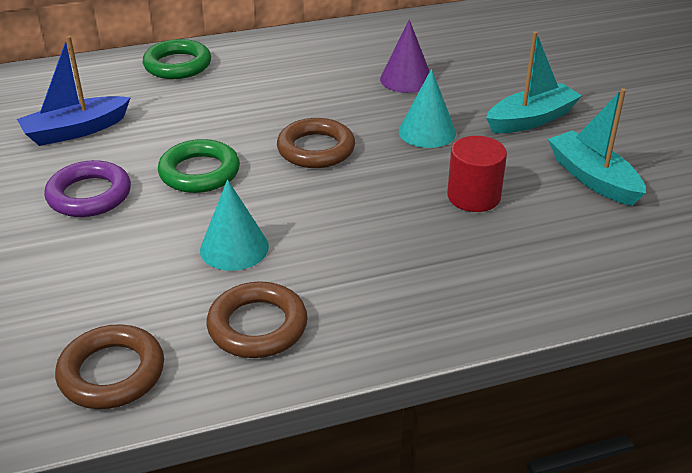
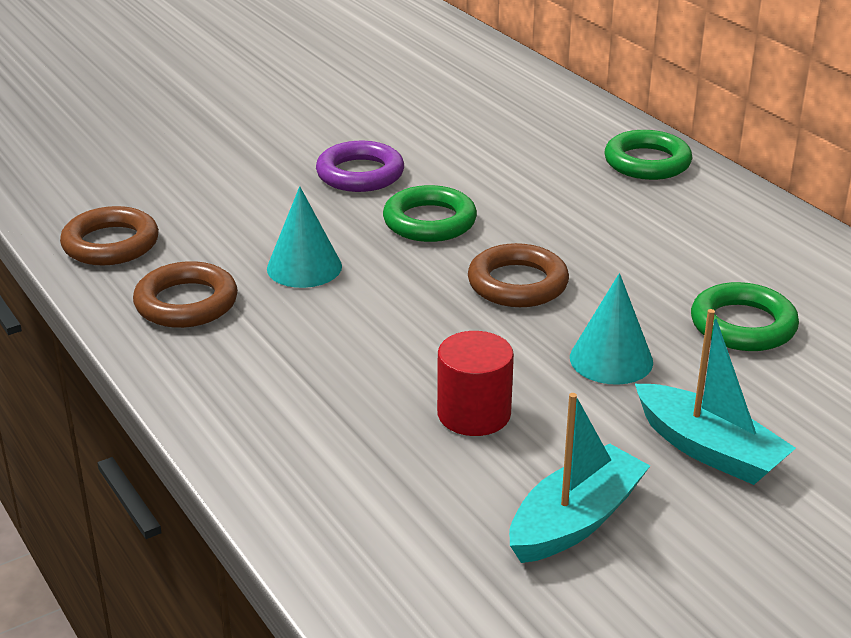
camera: 75 degrees right, 5 degrees down
(76, 130) = (469, 140): blue boat -> none
(406, 79) = (743, 325): purple cone -> green ring

